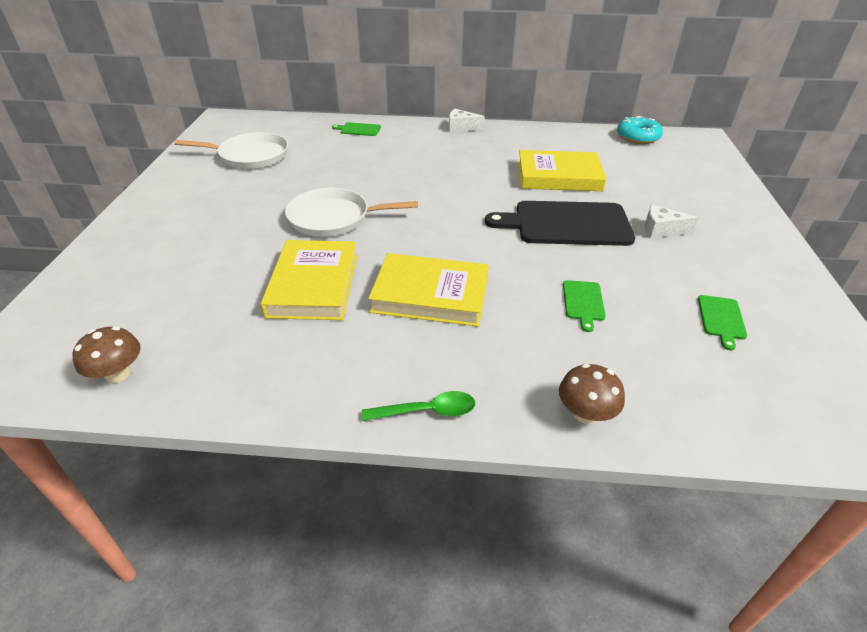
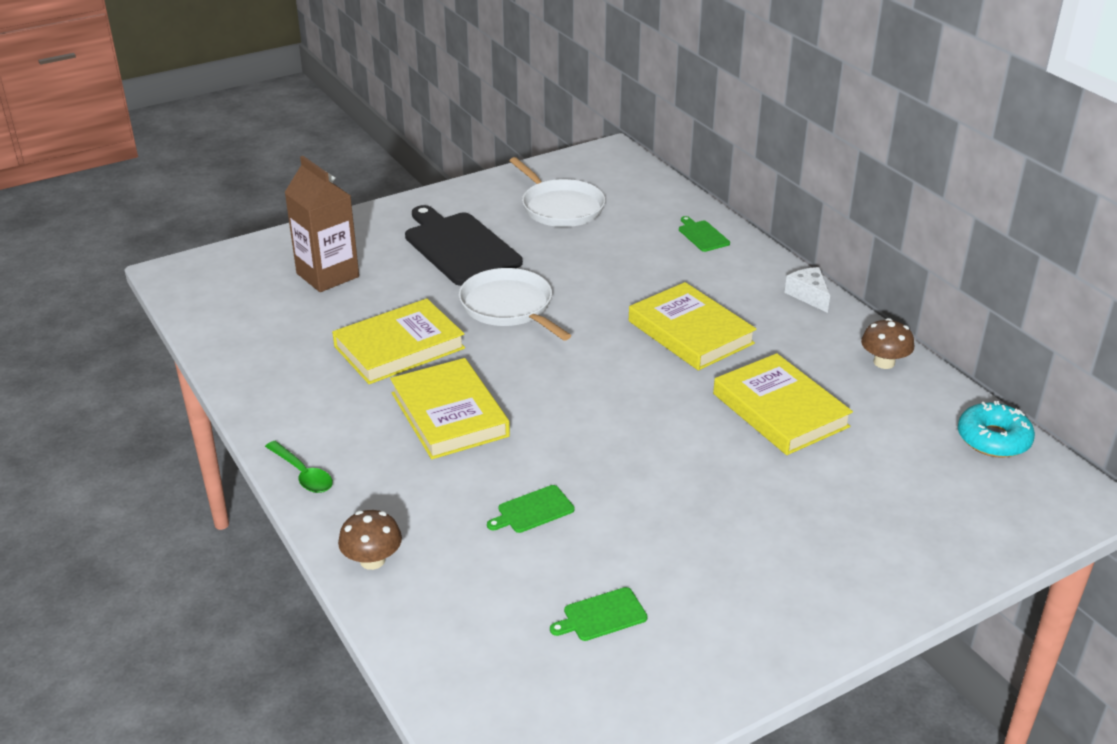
camera: 55 degrees right, 5 degrees down
(118, 373) = (221, 320): brown mushroom -> brown mushroom (884, 362)
(157, 281) = (327, 275): none -> brown carton
(451, 171) = (690, 332): none -> yellow book
(566, 224) = (673, 452): black cutting board -> black cutting board (460, 247)
(661, 230) = (746, 527): white cheese -> none

